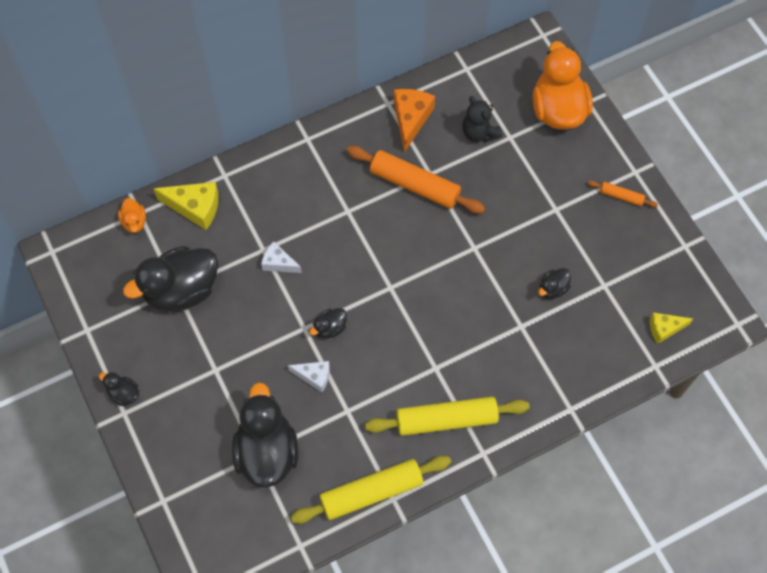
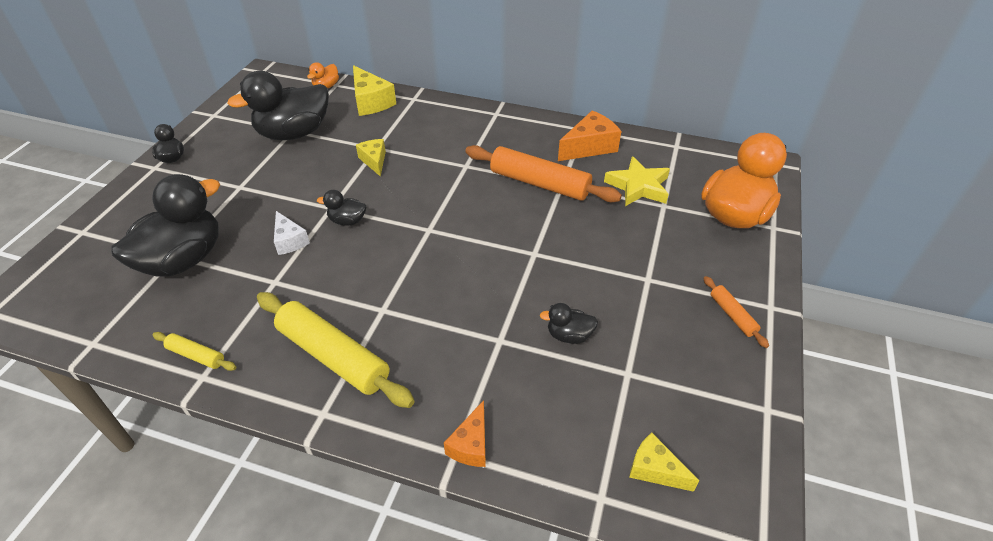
camera: 45 degrees right, 20 degrees down
(181, 290) = (294, 133): black duck -> black duck turned 45 degrees counterclockwise
(278, 263) = (374, 161): white cheese -> yellow cheese
(371, 492) = (196, 356): yellow rolling pin -> yellow rolling pin, size x0.48
(414, 184) = (539, 183): orange rolling pin -> orange rolling pin turned 45 degrees counterclockwise
(479, 132) = (638, 186): black teddy bear -> yellow star
(573, 397) = (471, 445): none -> orange cheese

